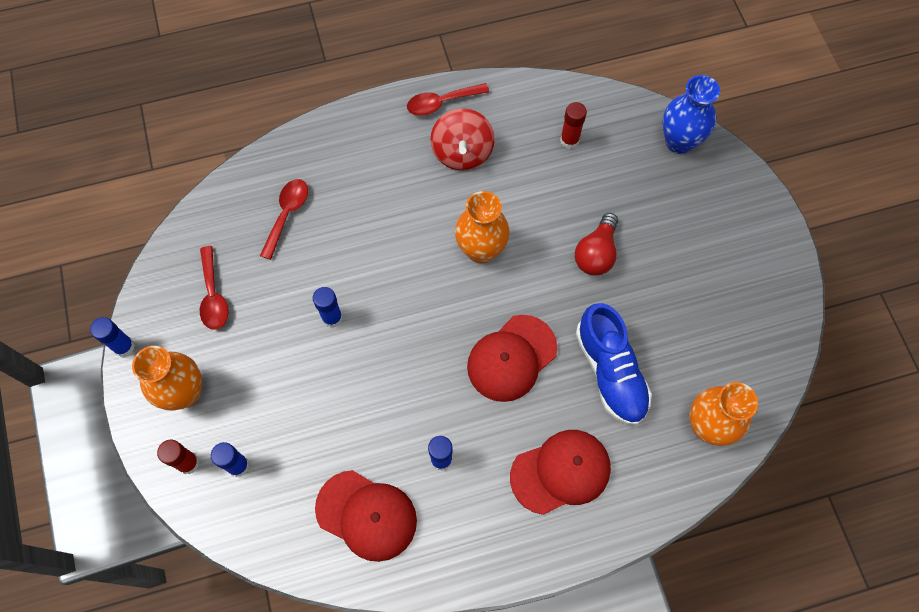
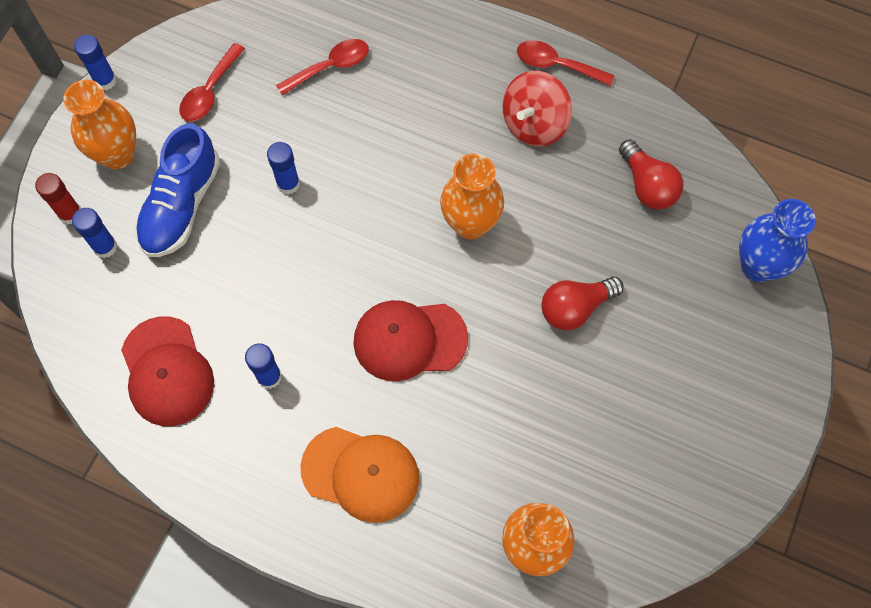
camera: 40 degrees right, 0 degrees up
(561, 472) = (361, 473): red cap -> orange cap
(569, 140) = (647, 186): red glue stick -> red light bulb
(610, 372) = (487, 424): blue shoe -> blue shoe (181, 205)

